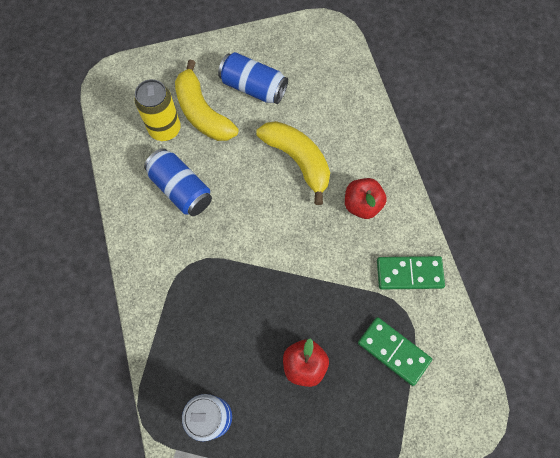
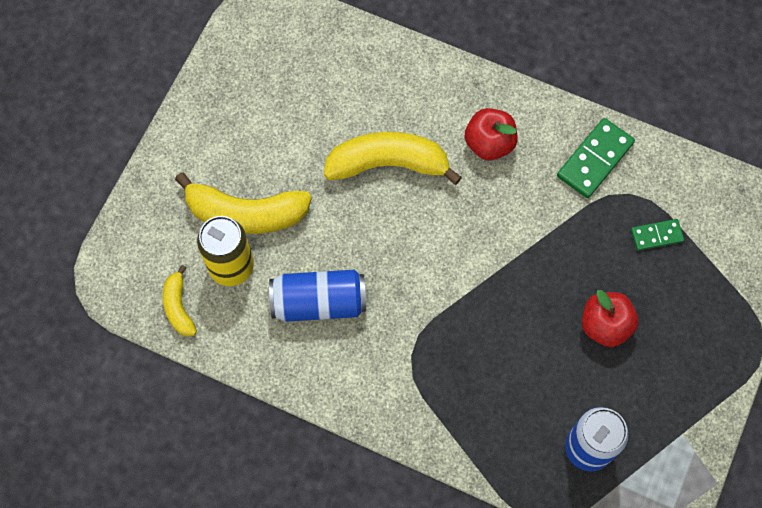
camera: 50 degrees left, 0 degrees up
(120, 122) = (179, 307): none -> yellow banana
(253, 87) = (262, 140): blue can -> none
(393, 351) = (656, 236): green domino -> green domino, size x0.59

